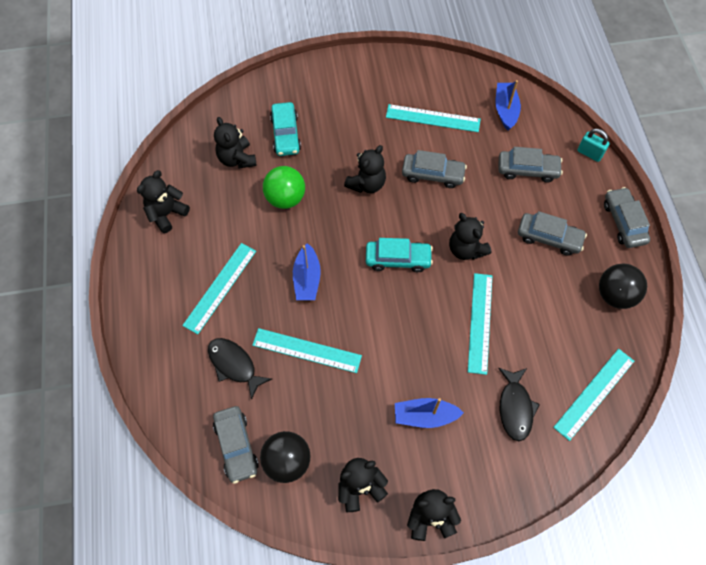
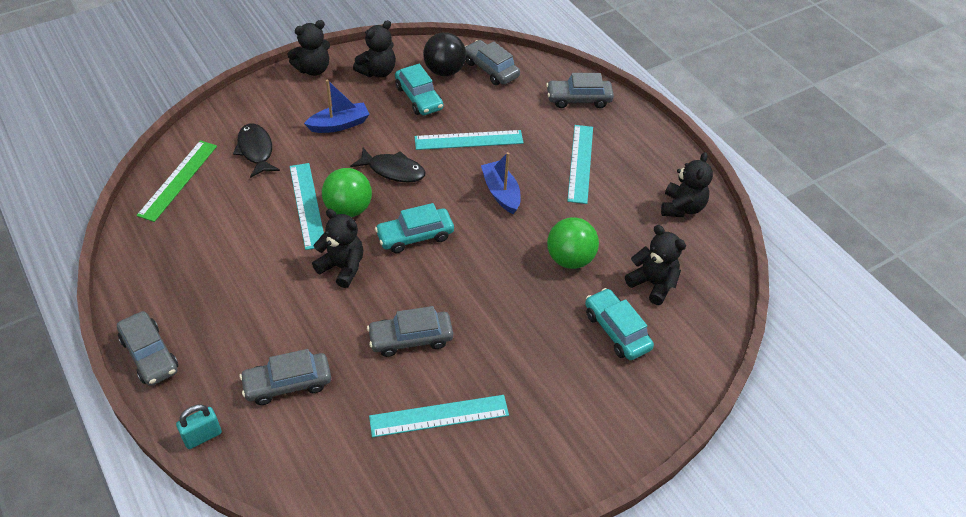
camera: 155 degrees right, 15 degrees down
(234, 365) = (527, 114): black fish -> black fish (393, 170)
(331, 427) = (418, 98): none -> turquoise car
(366, 184) = (486, 302): black teddy bear -> none
(445, 305) = (348, 209): none -> green ball
(505, 110) = (338, 465): blue boat -> none
(549, 238) = (245, 308): grey car -> grey car (578, 99)
(589, 153) = (202, 436): turquoise padlock -> turquoise padlock turned 45 degrees counterclockwise
(594, 393) = (178, 180): turquoise ruler -> green ruler
(615, 295) = (159, 270): black ball -> none

